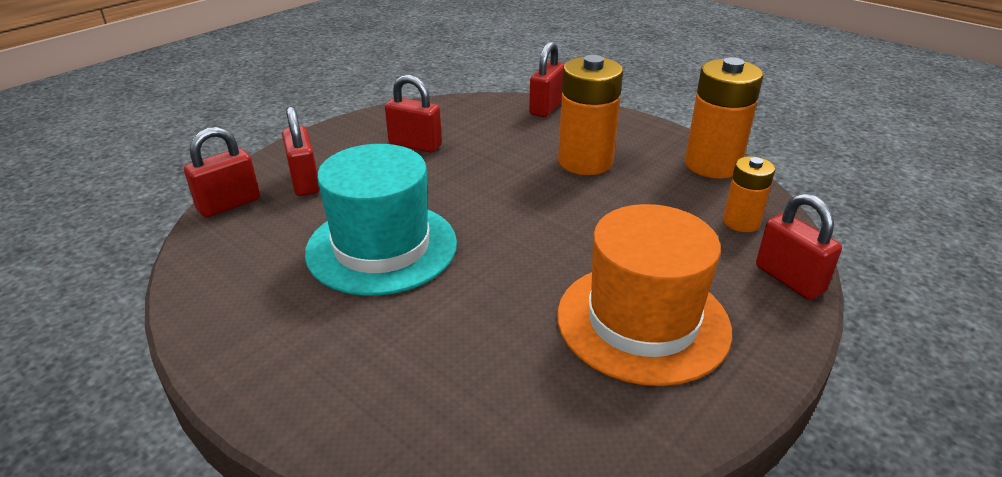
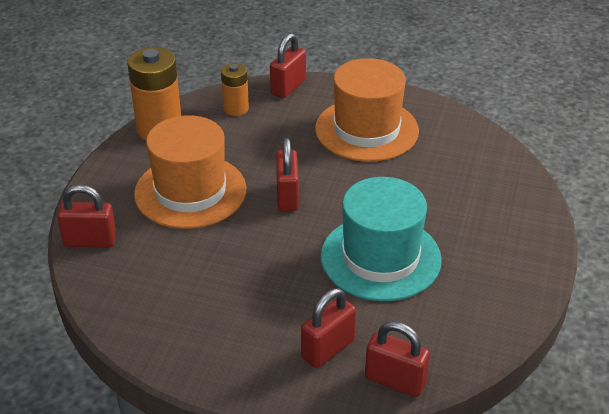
camera: 115 degrees left, 5 degrees up
(415, 145) = (217, 304): red padlock -> red padlock (287, 196)
(585, 162) = (190, 191): orange battery -> orange hat

